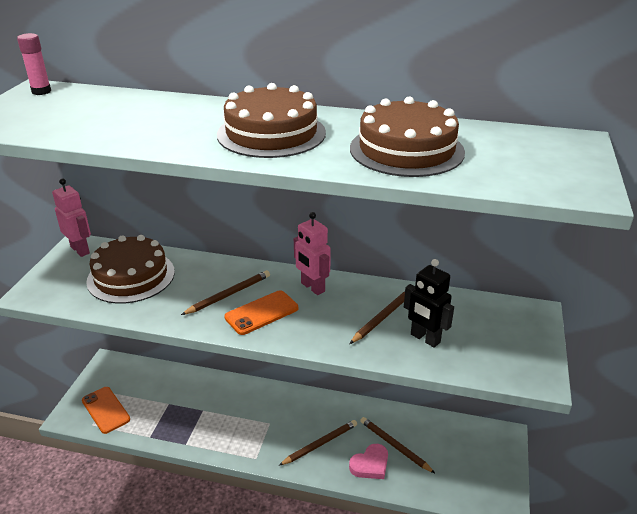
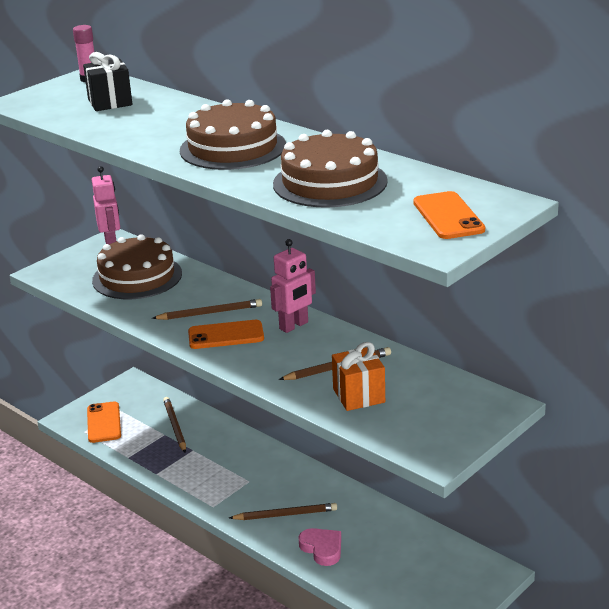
camera: 30 degrees right, 5 degrees down
(89, 110) = (110, 102): none -> black gift
(312, 287) = (294, 326): pink robot -> pink robot turned 120 degrees counterclockwise
(370, 464) = (322, 548): pink heart -> pink heart turned 120 degrees counterclockwise
(395, 446) = (362, 541): brown pencil -> brown pencil (175, 426)
(425, 338) = (359, 396): black robot -> orange gift
(551, 161) = (448, 216): none -> orange phone

